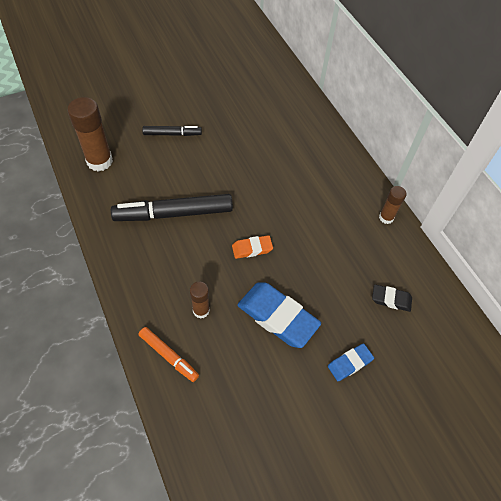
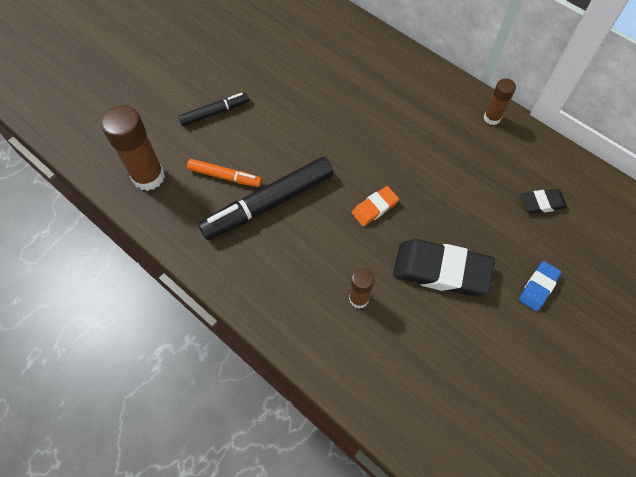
camera: 20 degrees left, 5 degrees up
(168, 355) = (352, 363): orange marker -> orange marker (224, 176)
(277, 317) = (441, 271): blue eraser -> black eraser

